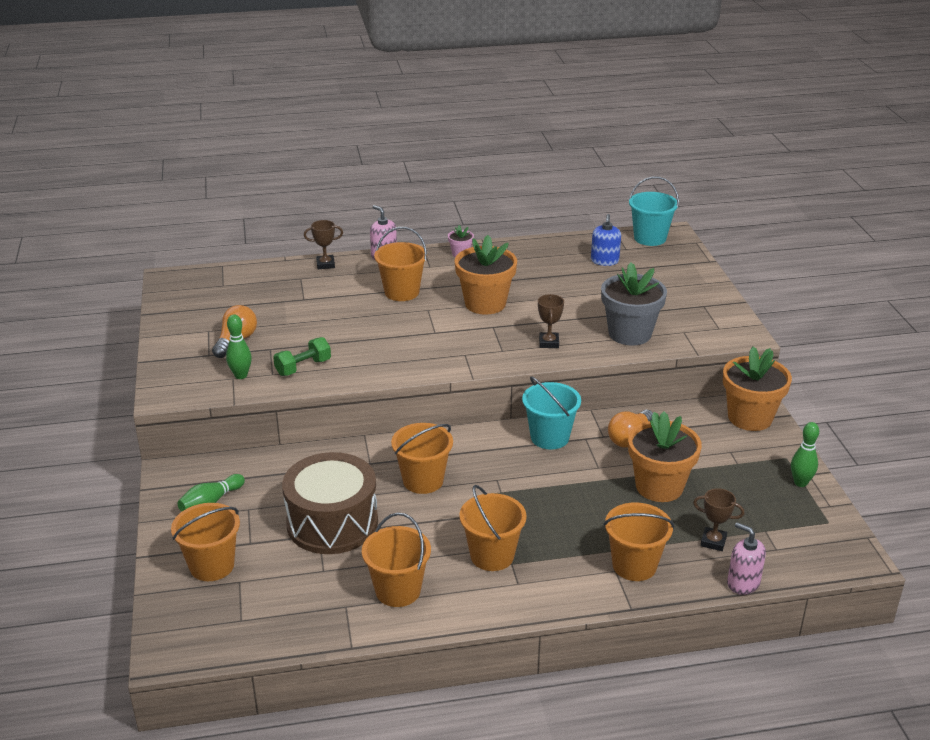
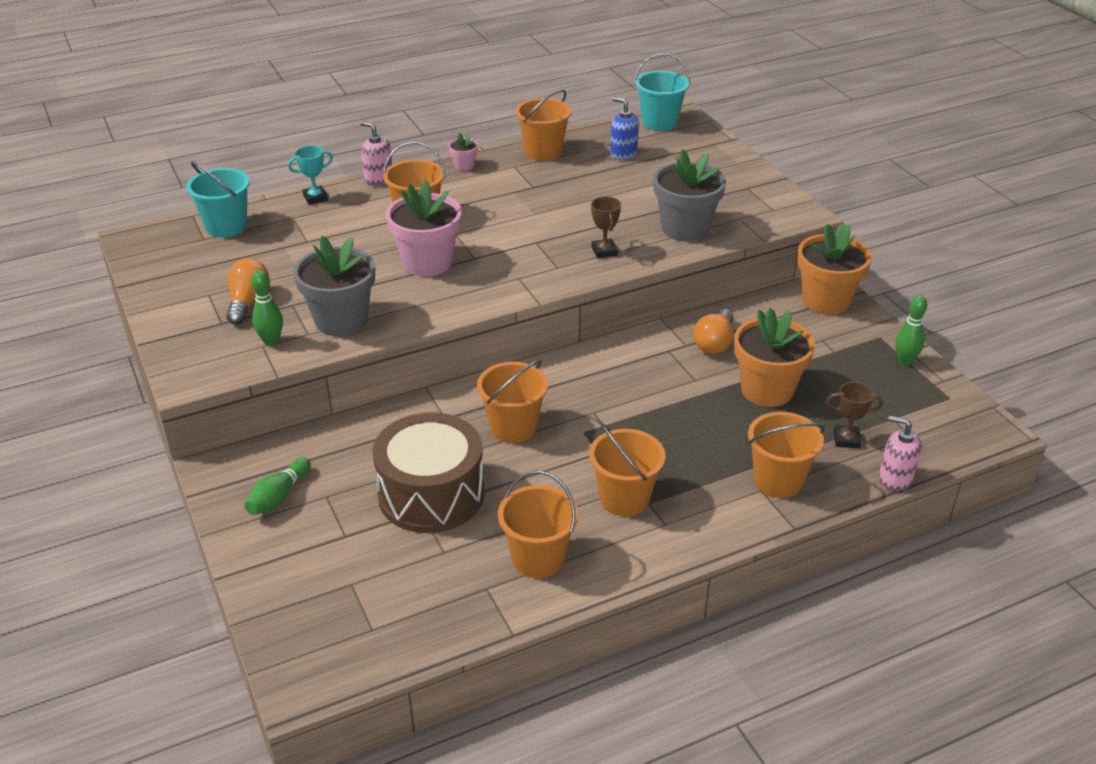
camera: 15 degrees left, 5 degrees up
(212, 566) = (311, 571): orange bucket -> orange bucket (543, 152)
(303, 367) = (341, 320): green dumbbell -> grey flower pot
(325, 264) = (315, 198): brown trophy -> turquoise trophy
(394, 330) = (427, 262): none -> pink flower pot
(485, 303) = (516, 217): orange flower pot -> none
(549, 437) = (630, 356): turquoise bucket -> turquoise bucket (226, 226)
(604, 261) = (623, 153): blue soap dispenser -> blue soap dispenser turned 135 degrees clockwise

